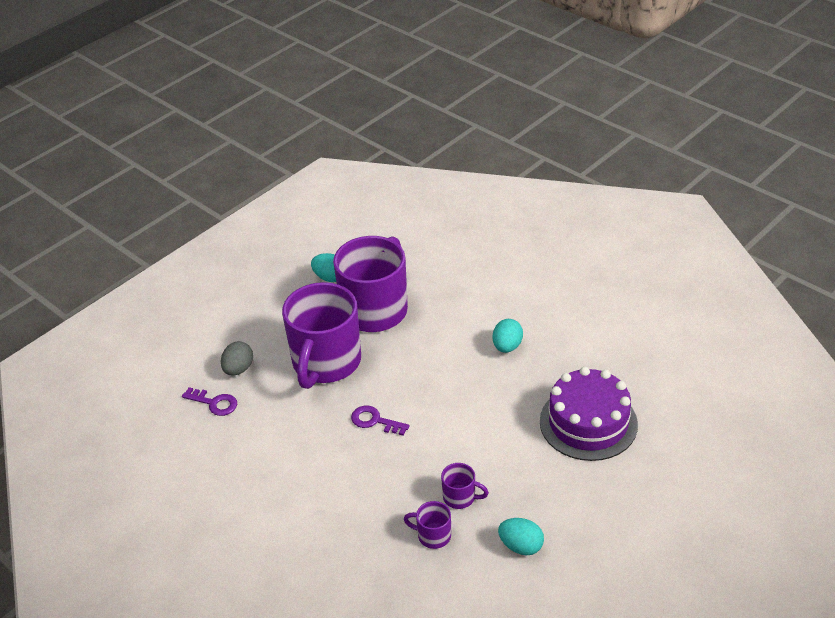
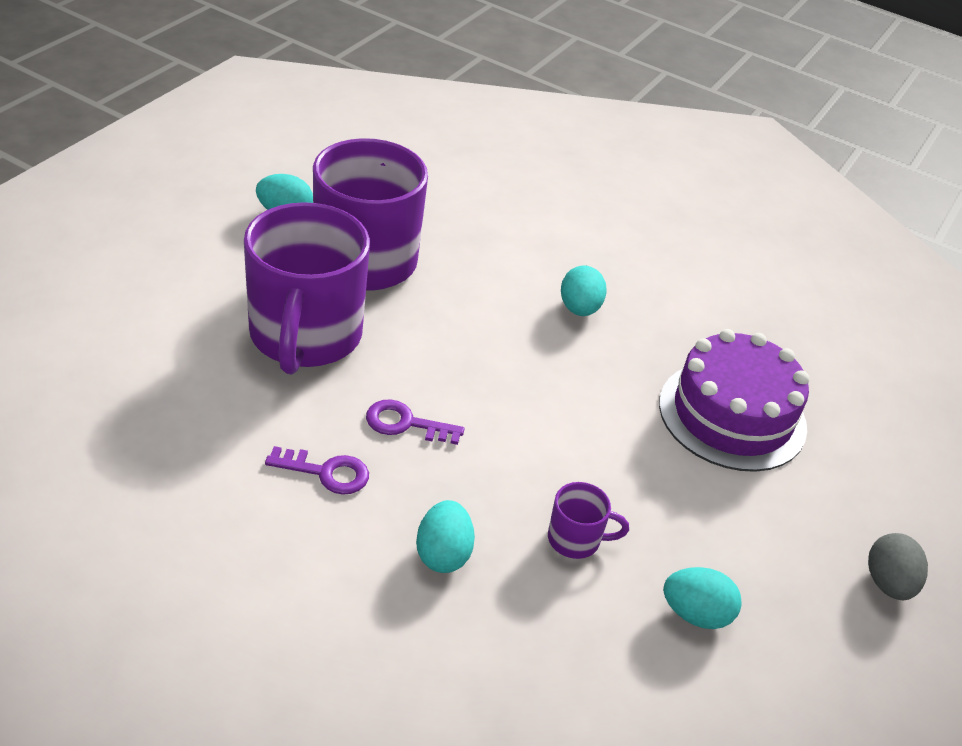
camera: 20 degrees left, 0 degrees up
(214, 403) = (126, 404): purple key -> purple key (326, 472)
(238, 369) = (159, 349): grey egg -> grey egg (888, 583)
(378, 501) = (443, 554): none -> turquoise egg
(433, 535) = (549, 606): purple mug -> none

